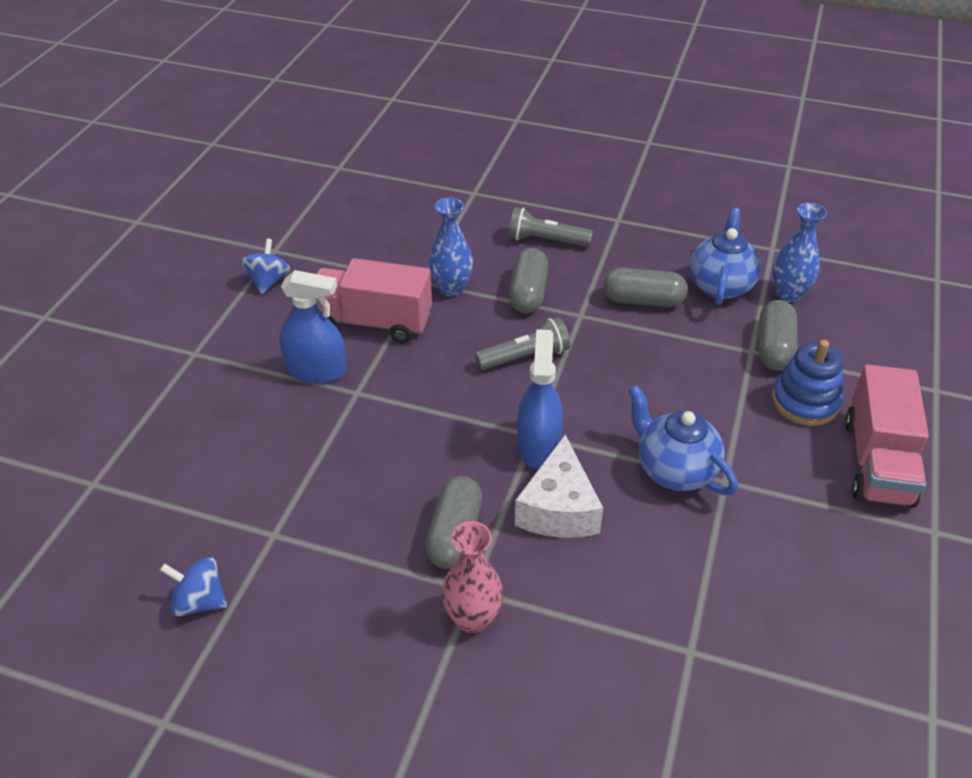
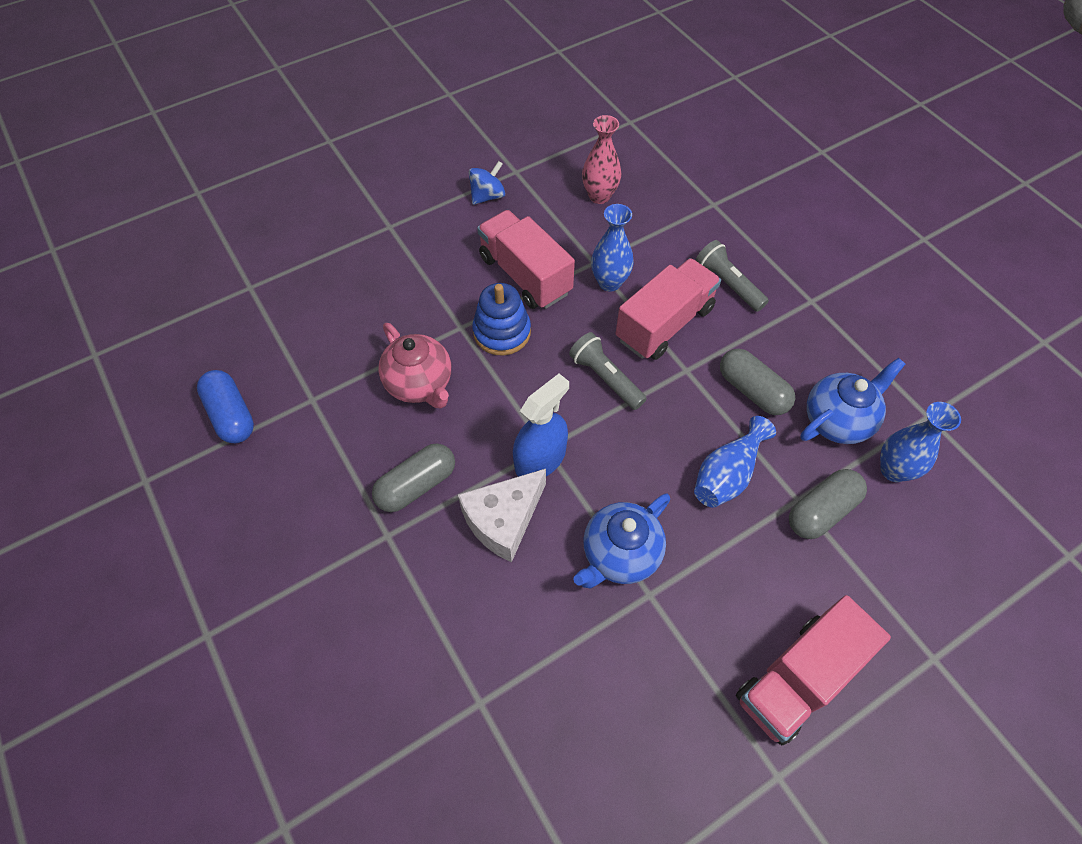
camera: 40 degrees right, 15 degrees up
(200, 601) = (231, 415): blue spinning top -> blue capsule
(316, 370) = (451, 291): blue spray bottle -> none
(369, 457) = (420, 384): none -> pink teapot
(472, 618) = (367, 556): pink vase -> pink vase (599, 196)
(525, 357) = (605, 378): grey flashlight -> grey flashlight turned 150 degrees counterclockwise
(528, 293) = (664, 324): grey capsule -> pink truck
(674, 470) = (619, 555): blue teapot -> blue teapot turned 135 degrees counterclockwise
(687, 365) = (727, 474): none -> blue vase
(805, 402) = (793, 578): blue stacking toy -> blue stacking toy (502, 332)

